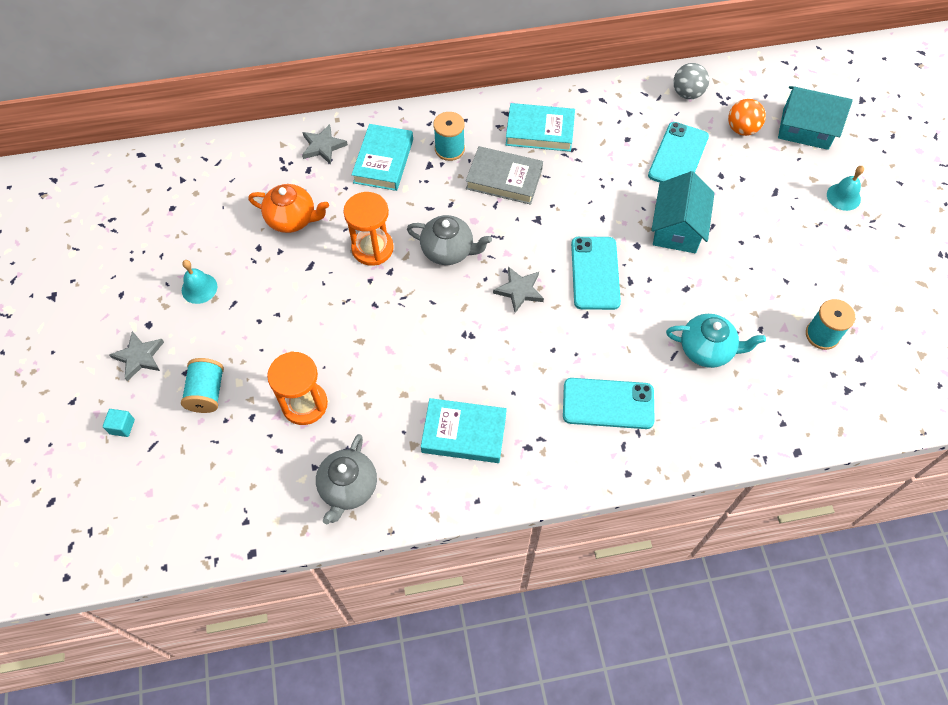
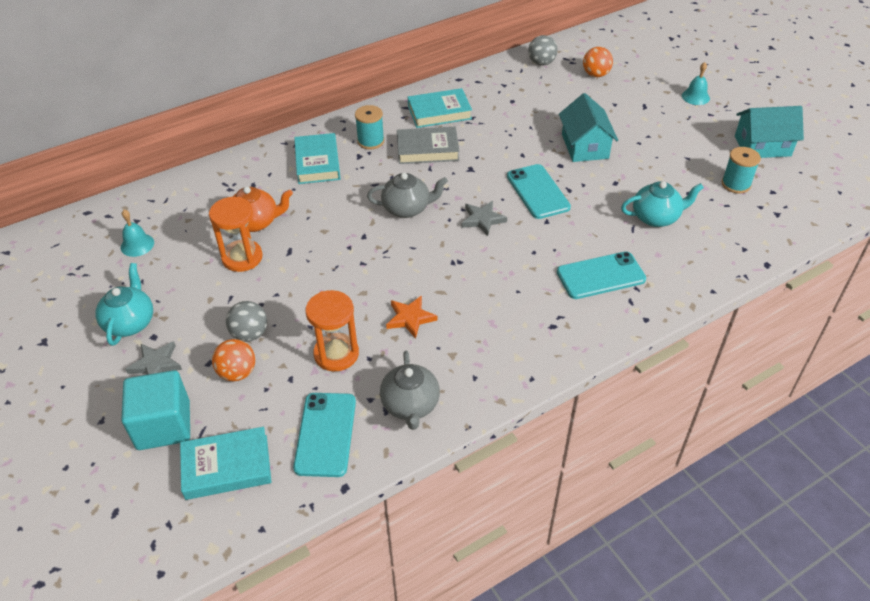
camera: 20 degrees left, 15 degrees down
(122, 426) = (163, 425): turquoise cube -> turquoise cube, size x2.50
(134, 301) = (130, 323): none -> turquoise teapot
(199, 288) = (191, 295): turquoise bell -> turquoise bell (137, 245)
(207, 392) = (237, 373): turquoise spool -> orange ball
(235, 352) = (250, 334): none -> grey ball
(323, 146) = (258, 165): grey star -> none
(372, 248) = (339, 224): orange hourglass -> orange hourglass (242, 257)
(392, 388) = (410, 318): none -> orange star
(464, 433) = (492, 332): turquoise book -> turquoise book (227, 467)
(678, 156) = (558, 102): turquoise phone -> turquoise phone (325, 434)
(805, 129) = (642, 64): turquoise house -> turquoise house (762, 146)

